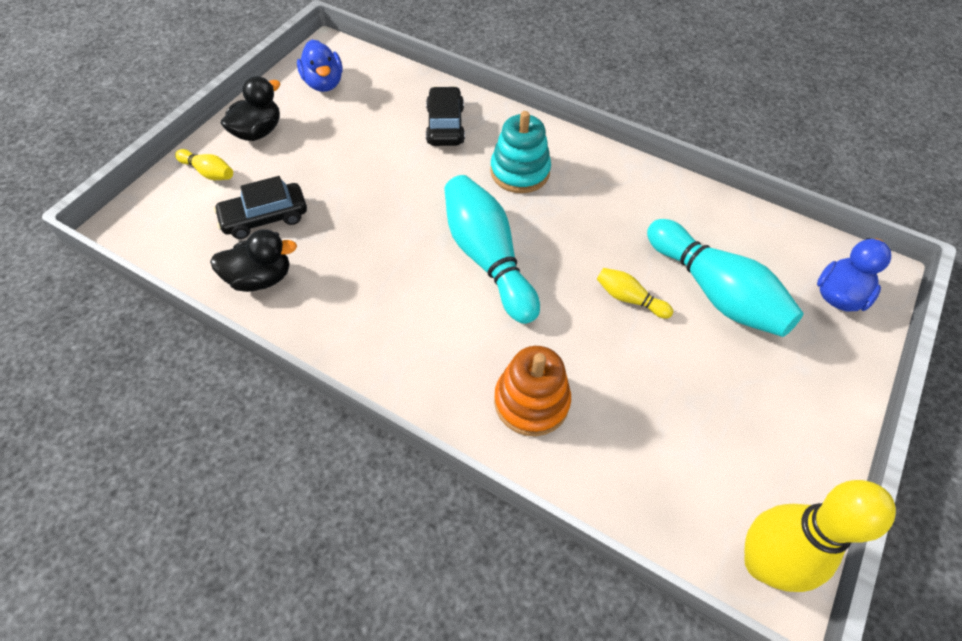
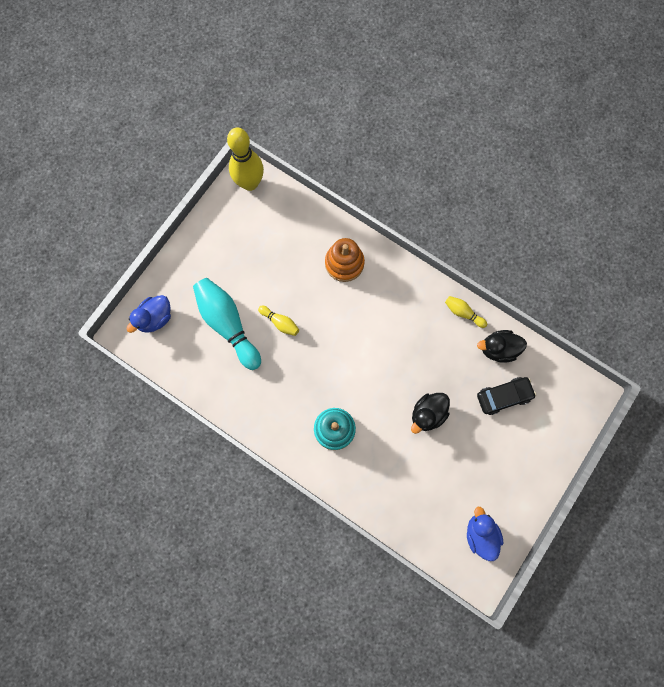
camera: 175 degrees left, 20 degrees up
(209, 172) = (549, 439): yellow bowling pin -> yellow bowling pin (463, 313)
(258, 132) = (522, 479): black duck -> black duck (428, 414)
(445, 125) = (385, 479): black car -> none
(487, 258) = (361, 356): turquoise bowling pin -> none

